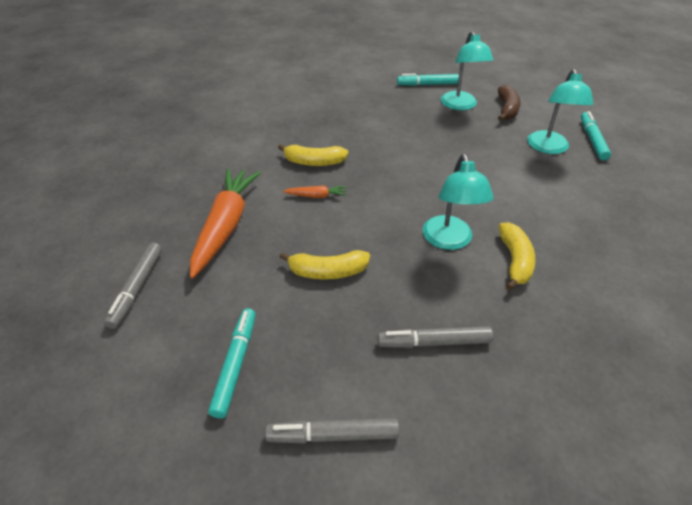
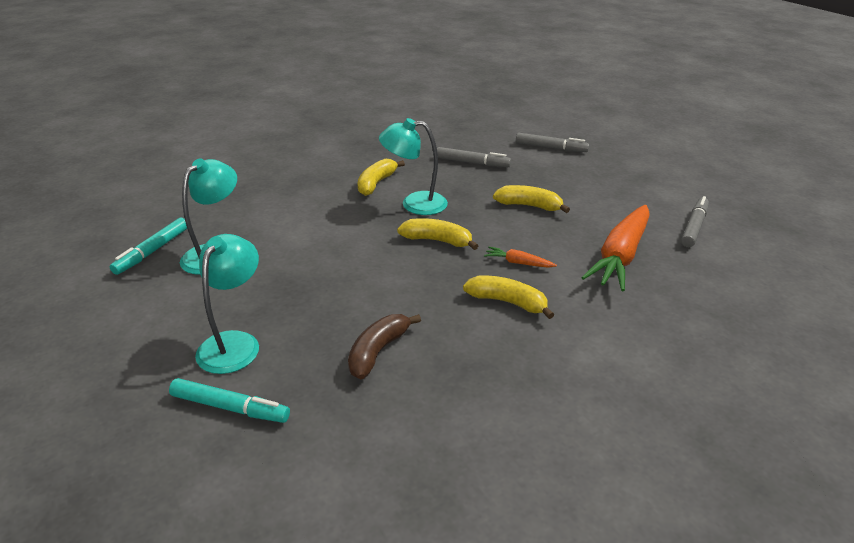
camera: 160 degrees left, 10 degrees down
(235, 364) = (606, 178): turquoise marker -> none
(395, 201) = (437, 241): none -> yellow banana
(449, 241) = (414, 203): turquoise lamp -> turquoise lamp turned 105 degrees counterclockwise
(506, 109) = (181, 318): brown banana -> brown banana (378, 351)

